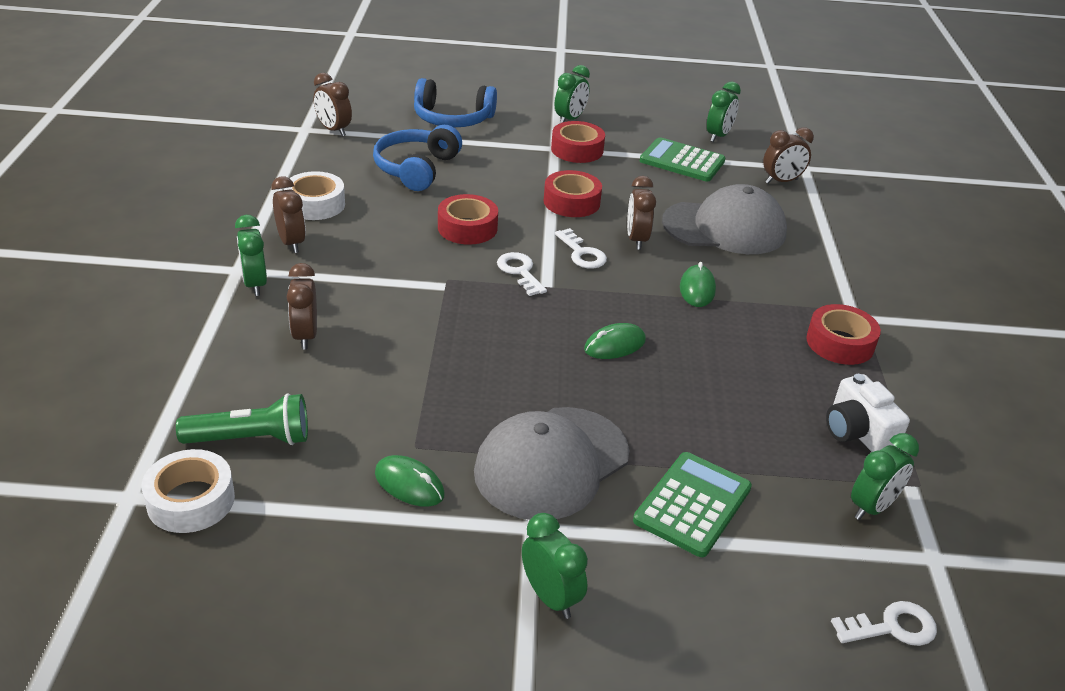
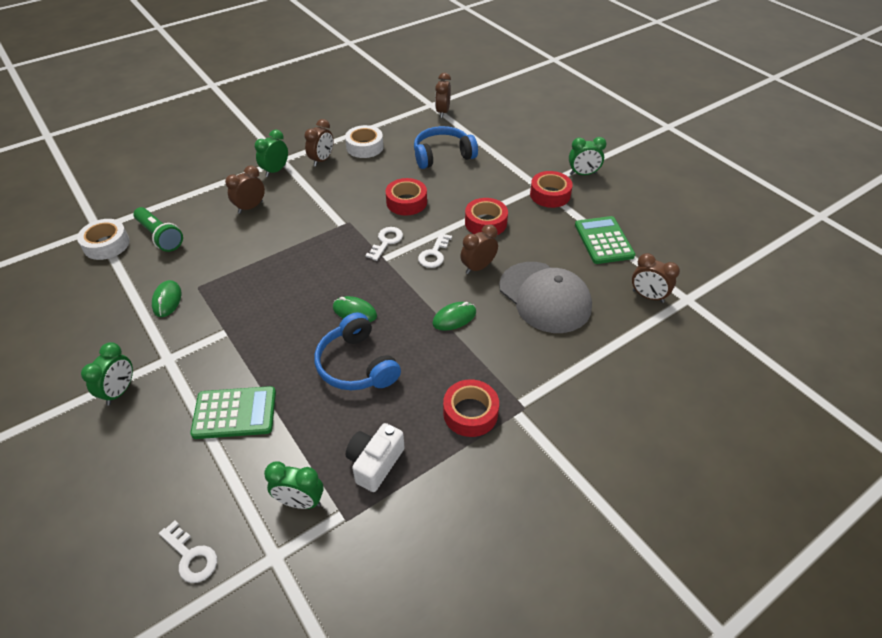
camera: 55 degrees right, 10 degrees up
(452, 119) = (514, 137): blue headphones -> blue headphones (356, 365)
(551, 463) = (224, 340): grey cap -> none
(718, 136) = (664, 240): green clock -> none

